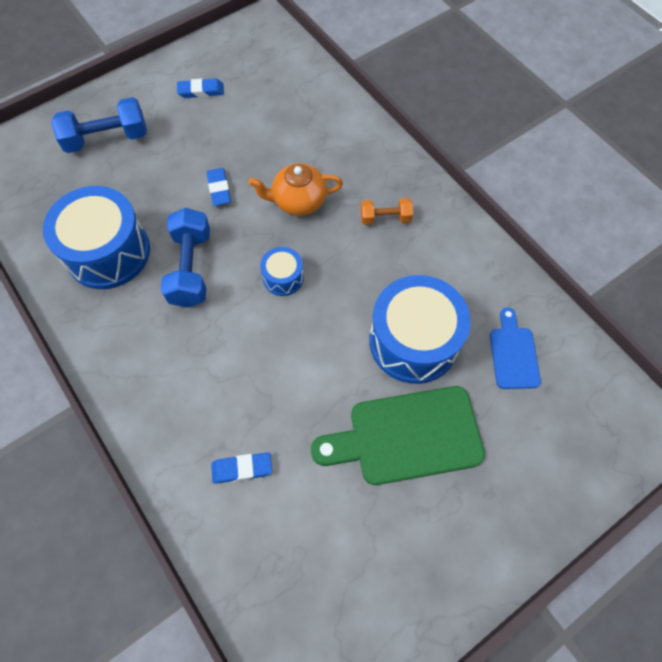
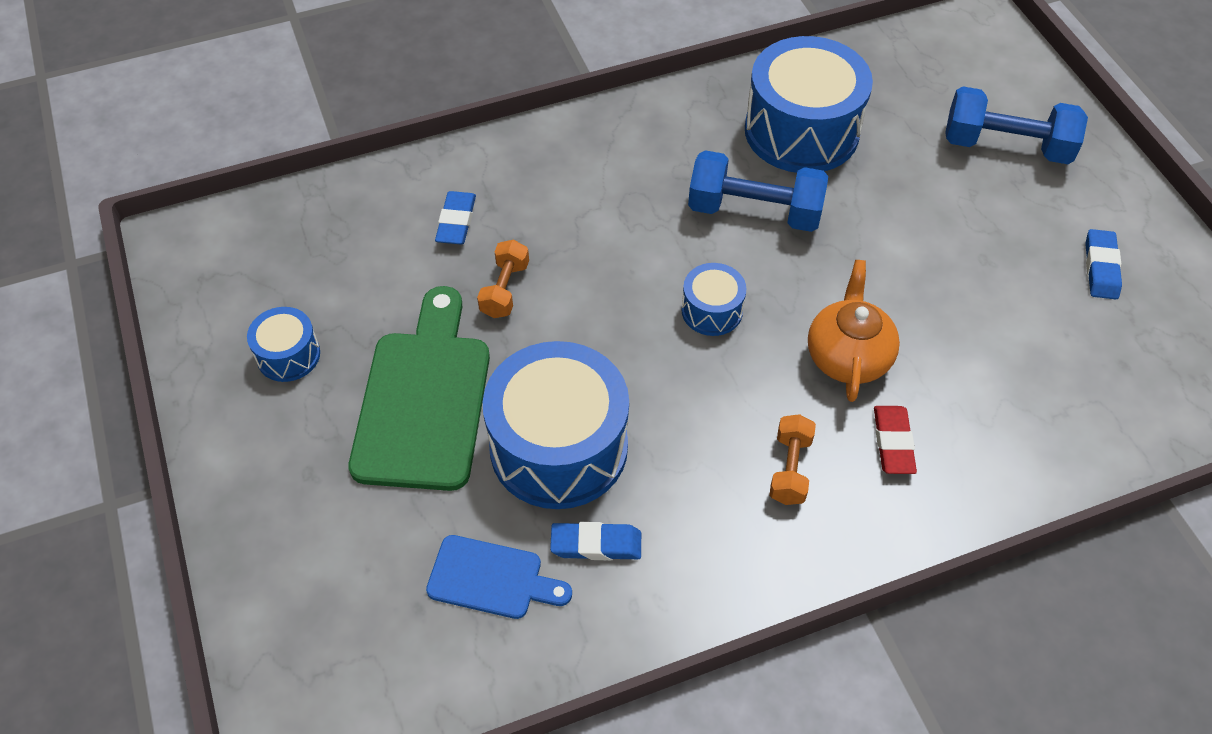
camera: 105 degrees right, 10 degrees down
(107, 139) = (1006, 146): blue dumbbell -> blue dumbbell turned 75 degrees counterclockwise
(219, 189) = (889, 261): blue eraser -> blue eraser (596, 544)
(299, 411) = (505, 289): none -> orange dumbbell
(351, 173) = (893, 442): none -> red eraser
(401, 552) = (288, 355): none -> blue drum

